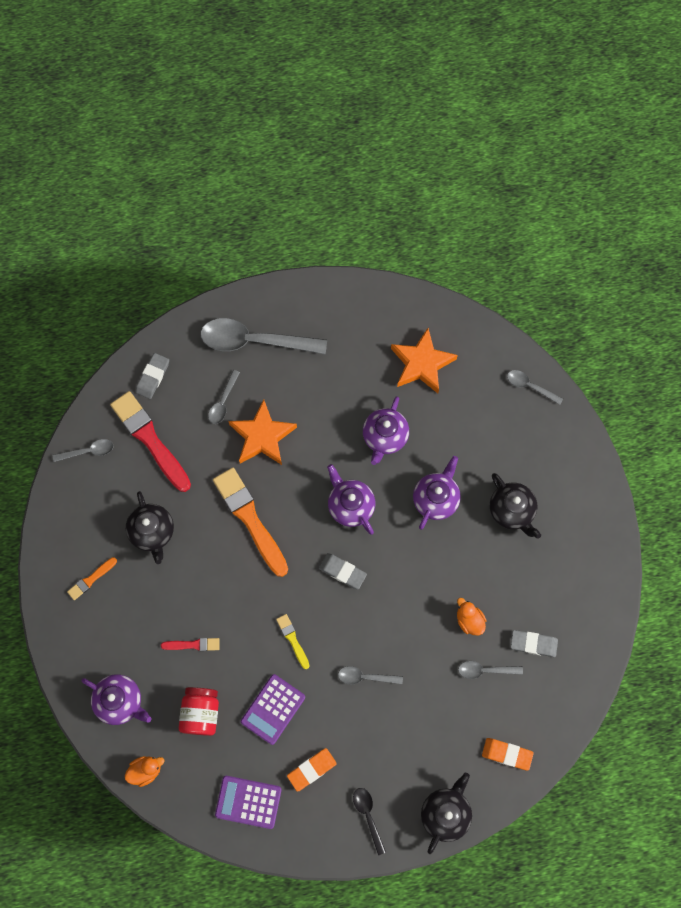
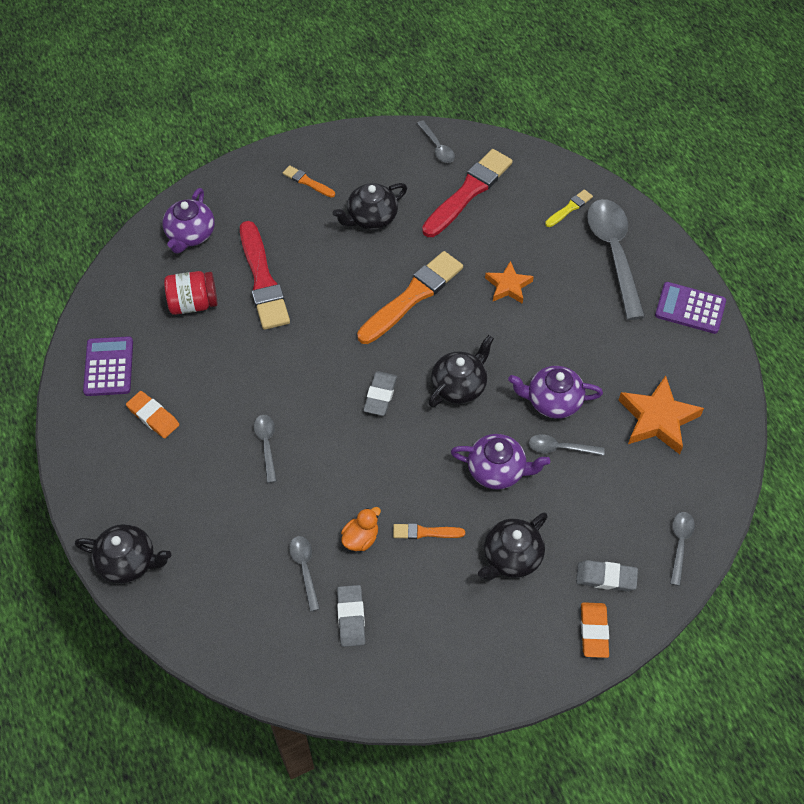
camera: 75 degrees right, 15 degrees down
(146, 770) = (125, 272): orange duck -> none
(153, 377) = (536, 178): grey eraser -> grey eraser (606, 577)
(193, 645) = (262, 280): red brush -> red brush, size x2.13
(223, 402) = (533, 242): grey spoon -> grey spoon (560, 448)
(262, 436) = (508, 286): orange star -> orange star, size x0.62
(273, 709) = (211, 366): purple calculator -> purple calculator (690, 308)
(293, 640) = (291, 366): yellow brush -> yellow brush (569, 208)
(350, 505) = (459, 385): purple teapot -> black teapot
(368, 816) = (112, 482): black spoon -> none
(476, 569) = (425, 532): none -> orange brush
(507, 754) = (209, 615): orange eraser -> orange eraser (594, 631)

